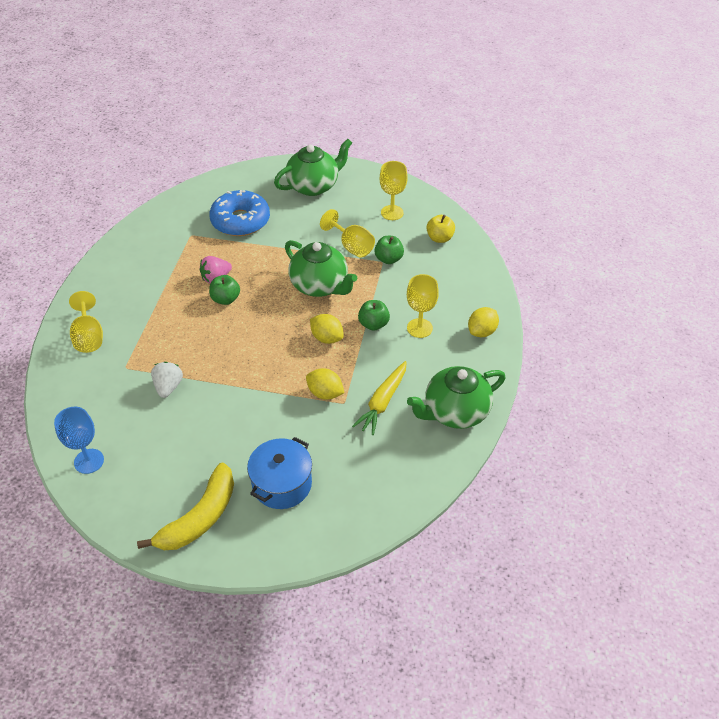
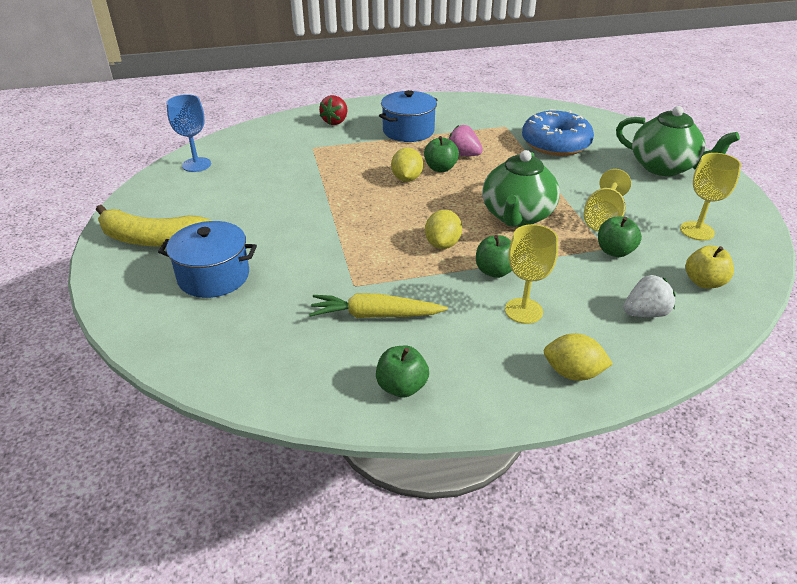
camera: 65 degrees right, 10 degrees down
(89, 336) = (335, 121): yellow goblet -> red strawberry
(149, 295) = (408, 131): none -> blue pot
(168, 387) = (304, 174): white strawberry -> white strawberry (645, 313)
(325, 393) = (359, 267): yellow lemon -> yellow lemon (407, 179)
(455, 412) = (401, 387): green teapot -> green apple

